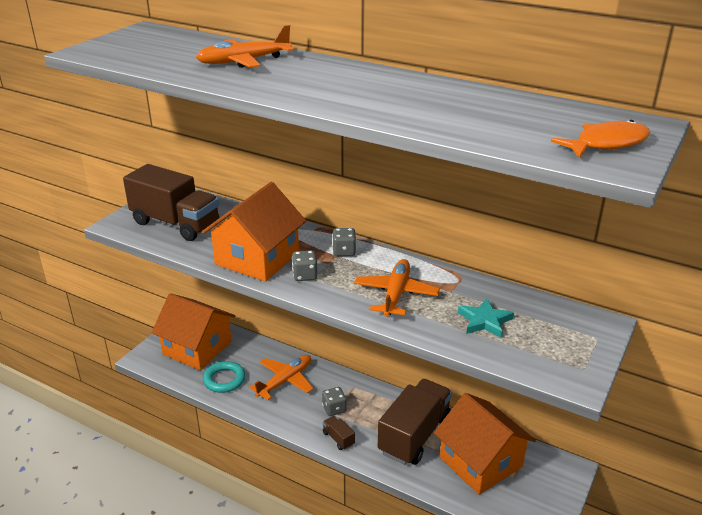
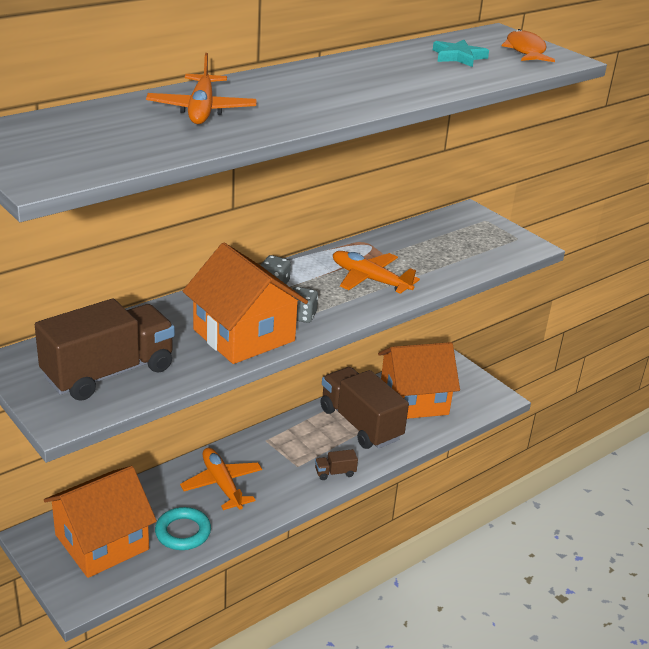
camera: 70 degrees left, 0 degrees up
(334, 409) = (291, 462): grey dice -> none
(485, 321) = (437, 254): turquoise star -> turquoise star (458, 57)

